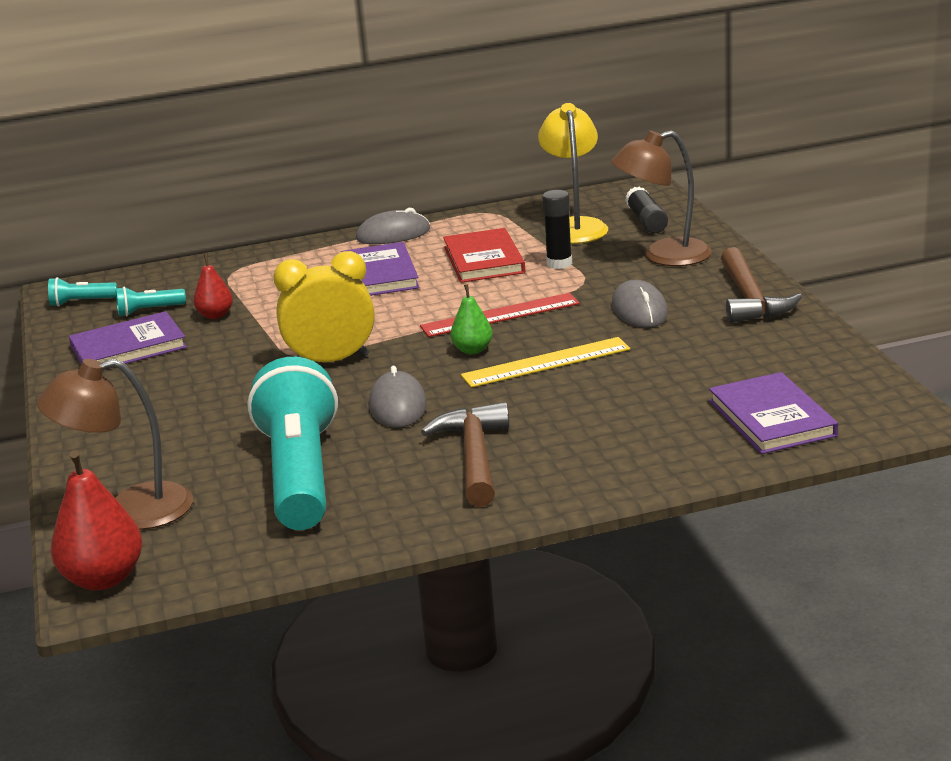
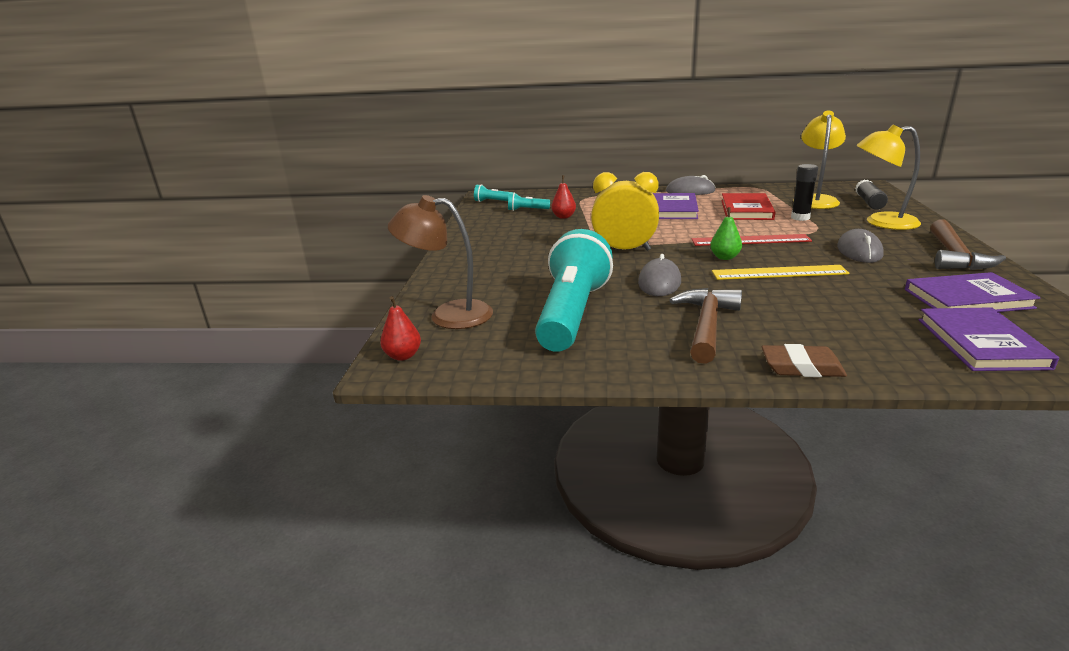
camera: 20 degrees right, 0 degrees up
(103, 579) = (403, 356): red pear -> red pear, size x0.59
(128, 347) = (504, 225): purple book -> purple book (967, 299)
(591, 487) = (801, 367): none -> brown eraser
(663, 256) = (881, 222): brown lamp -> yellow lamp

